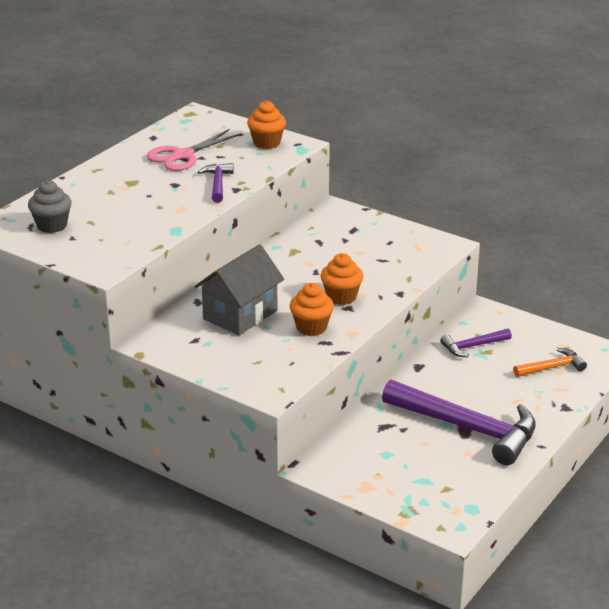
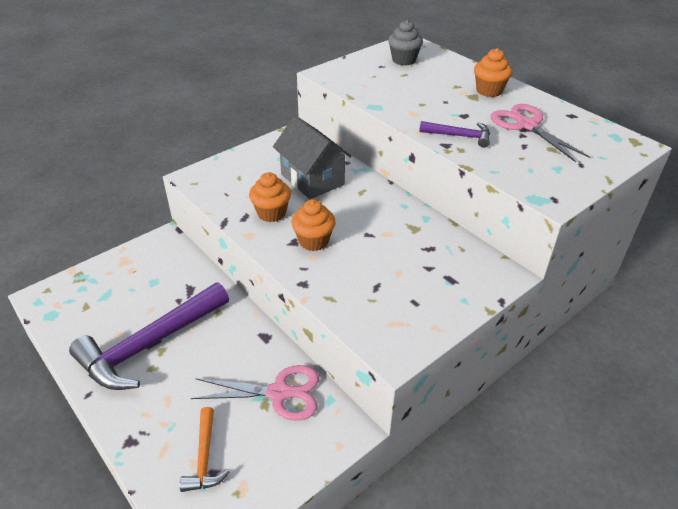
camera: 105 degrees right, 10 degrees up
(266, 143) = (556, 178): orange cupcake -> orange cupcake (489, 91)
(472, 346) = (279, 393): purple hammer -> pink scissors

